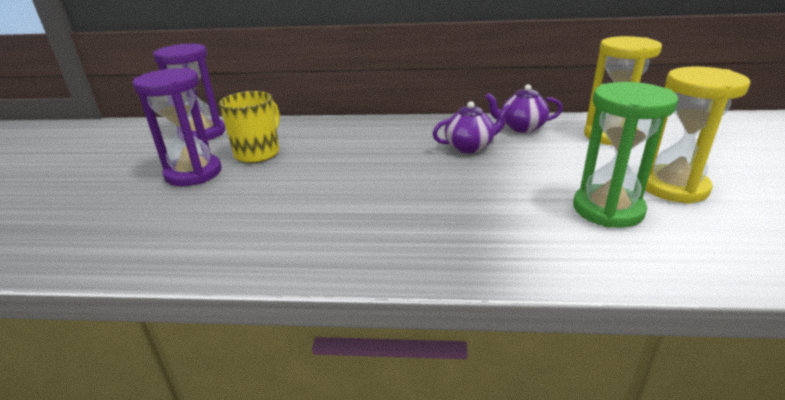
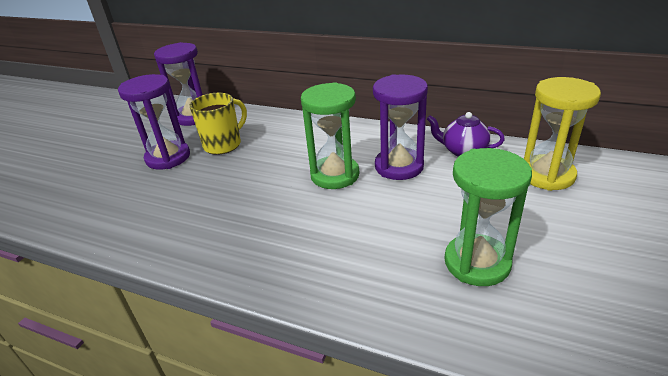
camera: 20 degrees right, 5 degrees up
(409, 162) = (335, 175): none -> green hourglass
(470, 147) = (399, 166): purple teapot -> purple hourglass
(673, 187) = (563, 250): yellow hourglass -> none

